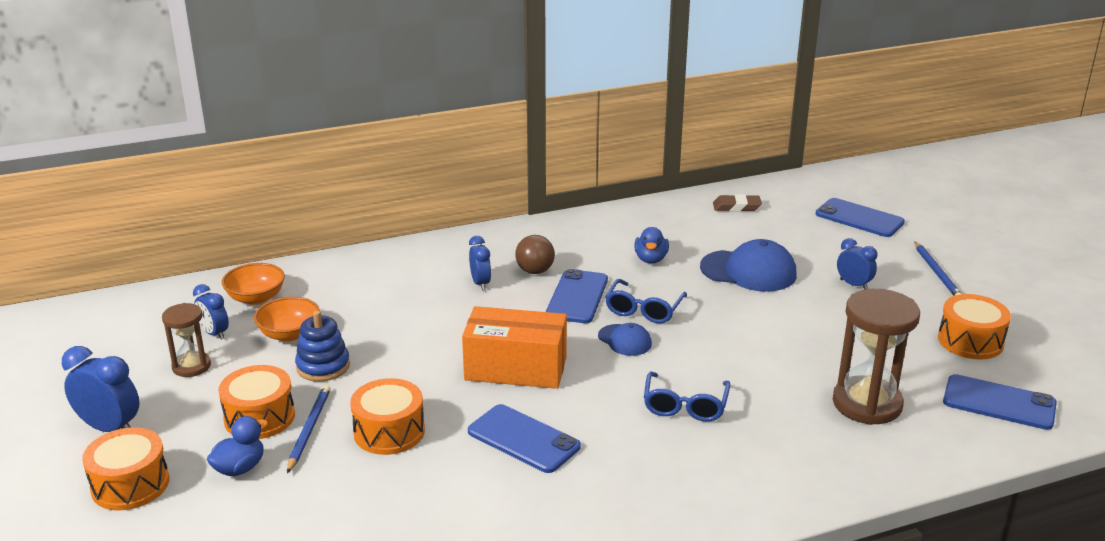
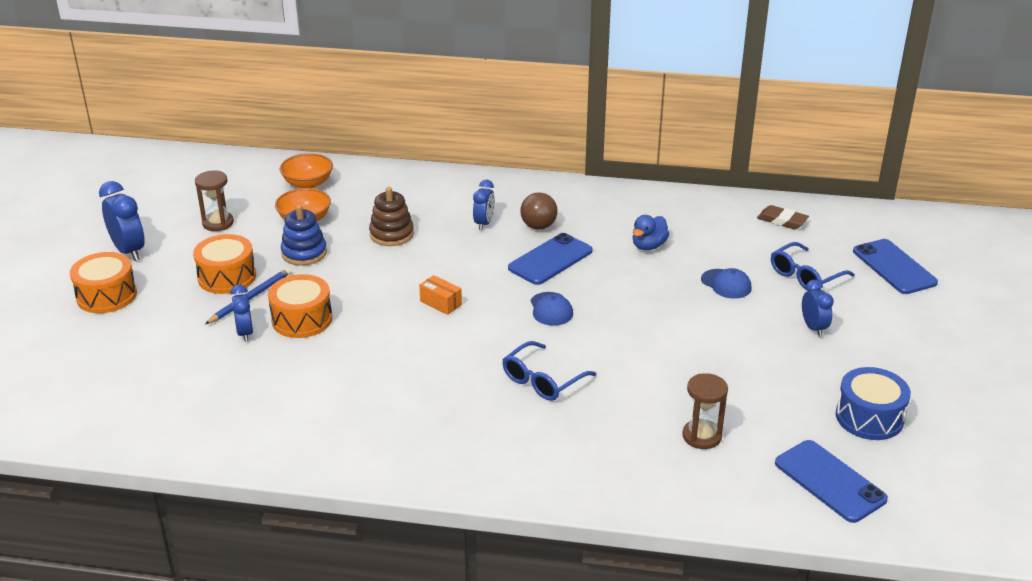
camera: 30 degrees right, 5 degrees up
(214, 333) = (255, 203): blue clock -> blue clock (245, 333)
(240, 468) = (181, 309): blue duck -> none
(398, 320) = (391, 234): none -> brown stacking toy
(516, 368) = (441, 303): orange box -> orange box, size x0.44
(523, 439) = (390, 360): blue phone -> none
(644, 309) = (595, 288): blue glasses -> blue glasses (806, 275)
(748, 271) = (726, 284): blue cap -> blue cap, size x0.55
(867, 404) = (702, 436): brown hourglass -> brown hourglass, size x0.58
(937, 273) = (913, 344): blue pencil -> none
(970, 341) = (869, 417): orange drum -> blue drum

